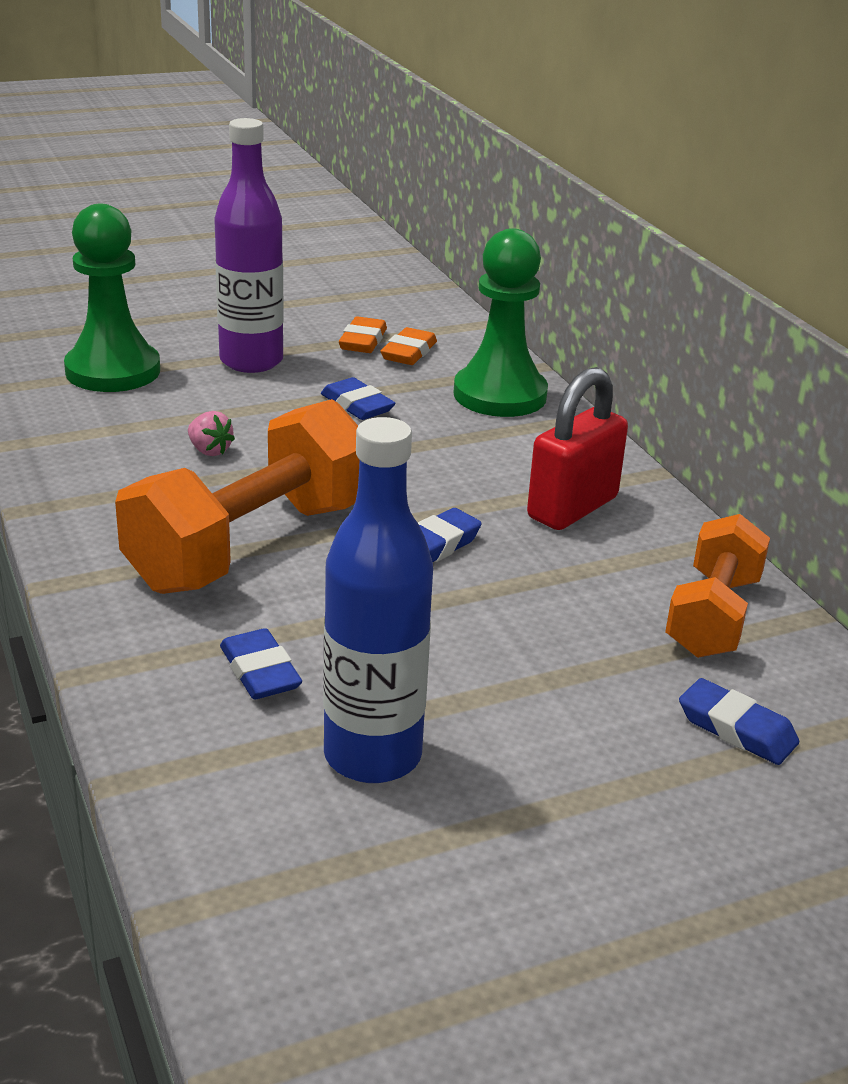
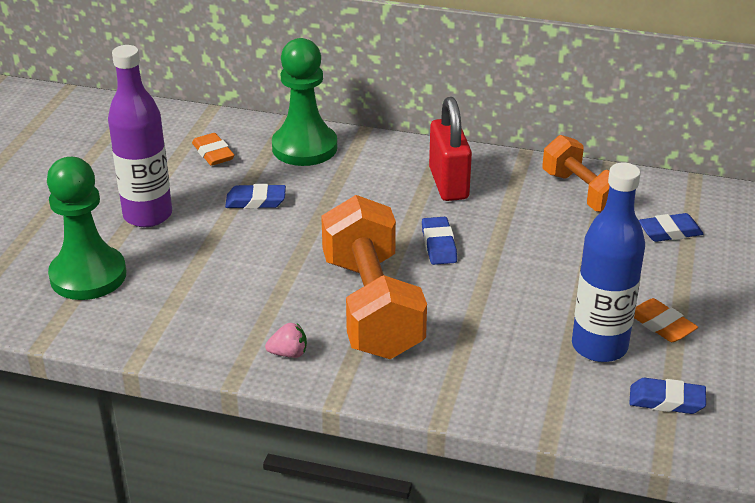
camera: 50 degrees left, 5 degrees up
(209, 450) = (245, 278): pink strawberry -> pink strawberry (288, 353)
(260, 672) = (497, 353): blue eraser -> blue eraser (666, 401)
(362, 341) = (176, 163): orange eraser -> orange eraser (661, 325)

